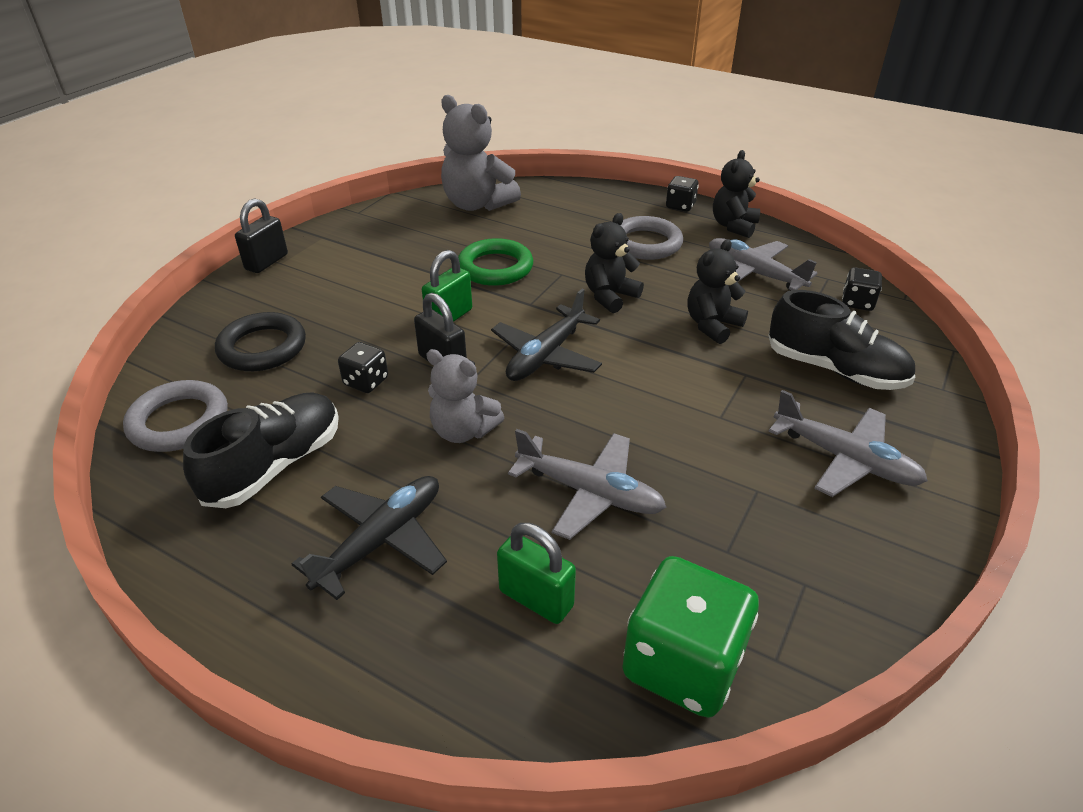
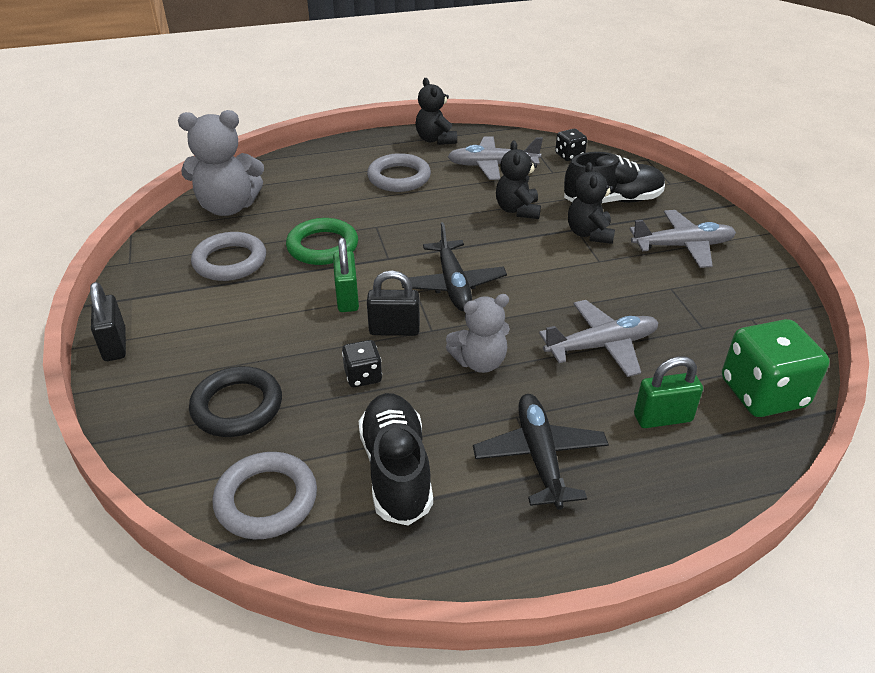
camera: 45 degrees left, 0 degrees up
(416, 244) = (230, 261): none -> grey ring
(610, 296) = (431, 224): black teddy bear -> black teddy bear (589, 234)
(680, 206) = (381, 141): black dice -> none

